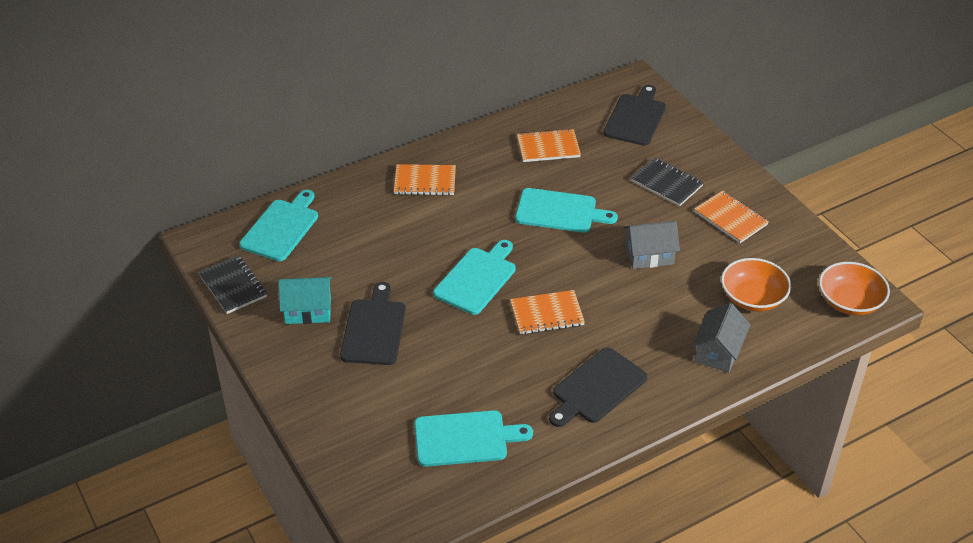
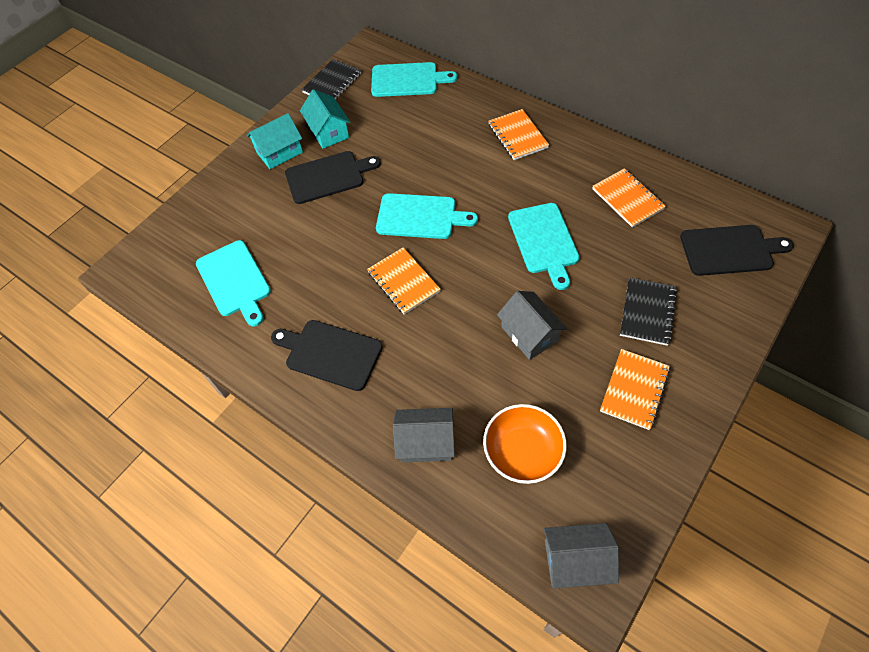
camera: 70 degrees right, 15 degrees up
(307, 358) = (279, 152): none -> turquoise house
(850, 302) = (575, 560): orange bowl -> grey house

